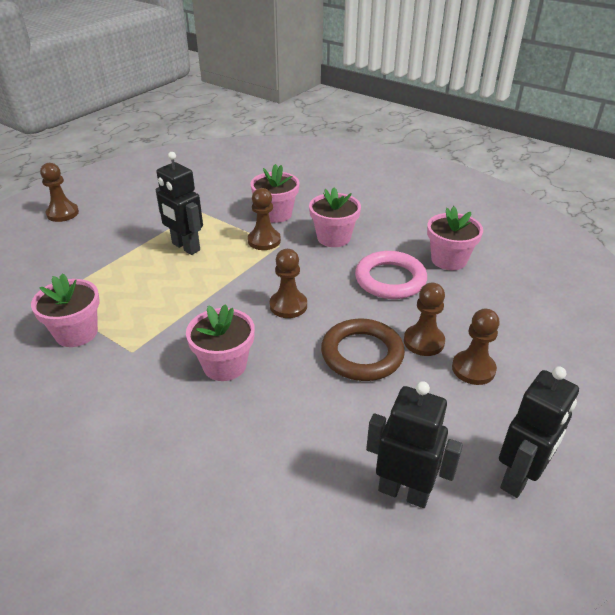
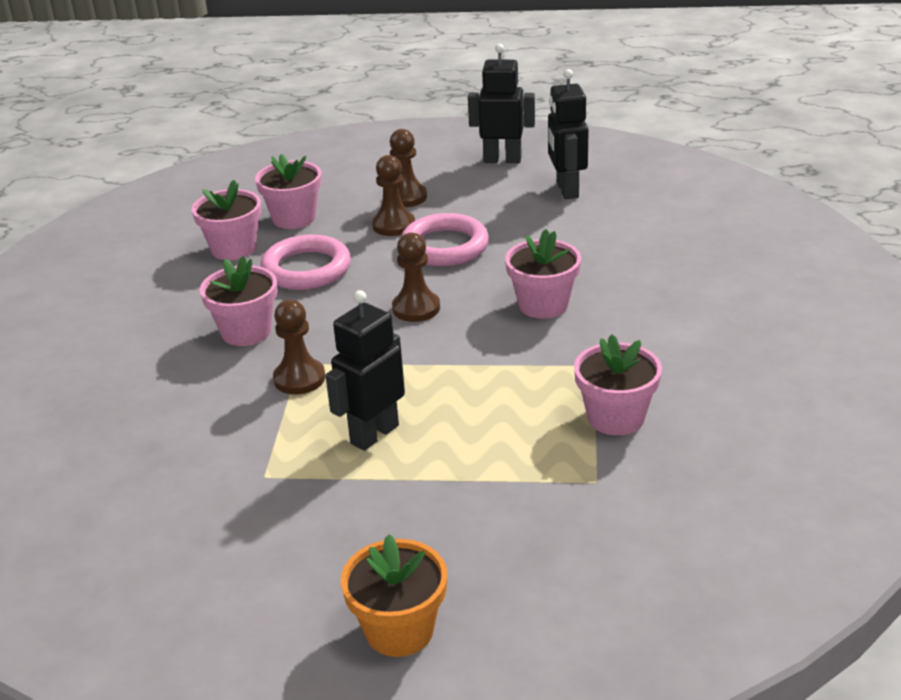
camera: 120 degrees left, 5 degrees down
(62, 213) = (399, 630): brown pawn -> orange flower pot
(185, 247) = (374, 434): black robot -> black robot turned 150 degrees counterclockwise
(276, 214) = (218, 400): pink flower pot -> pink flower pot (294, 218)
(362, 354) = (445, 246): brown ring -> pink ring

